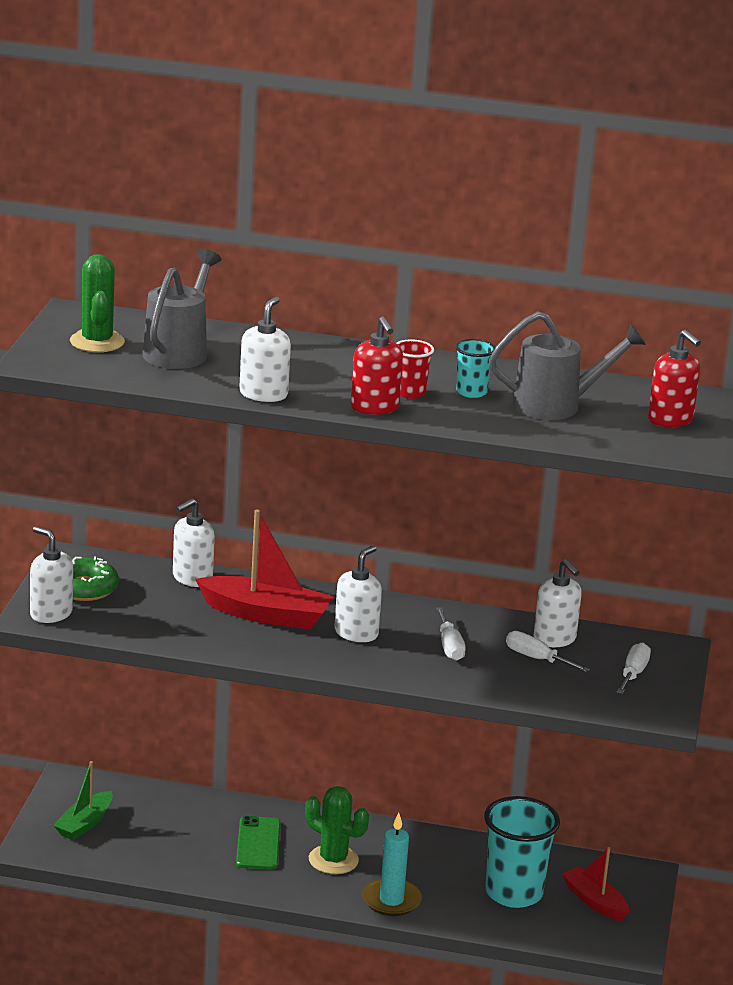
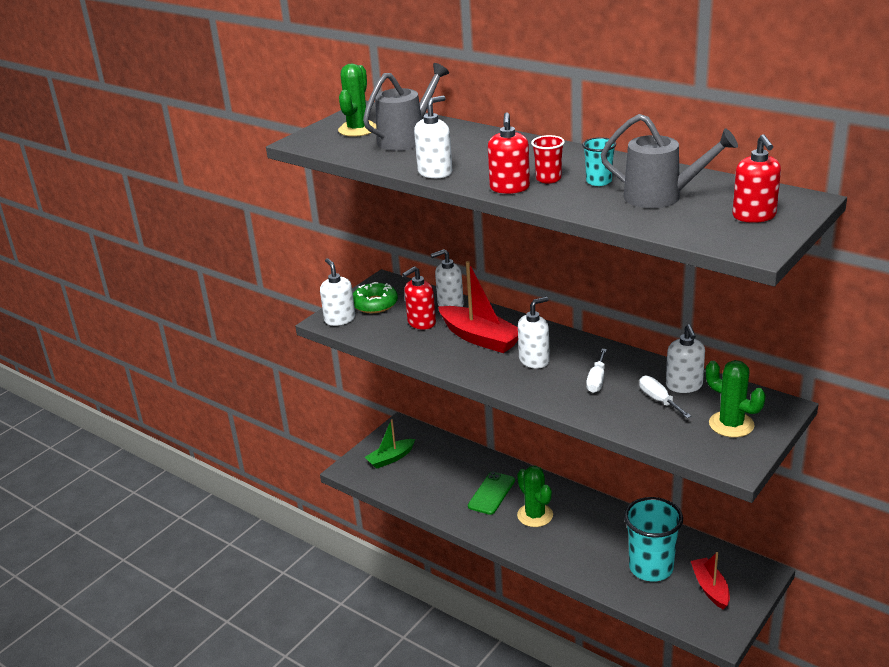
camera: 30 degrees right, 5 degrees up
(171, 605) = (421, 323): none -> red soap dispenser
(391, 900) = (557, 555): turquoise candle -> none
(633, 674) = (731, 424): white screwdriver -> green cactus

